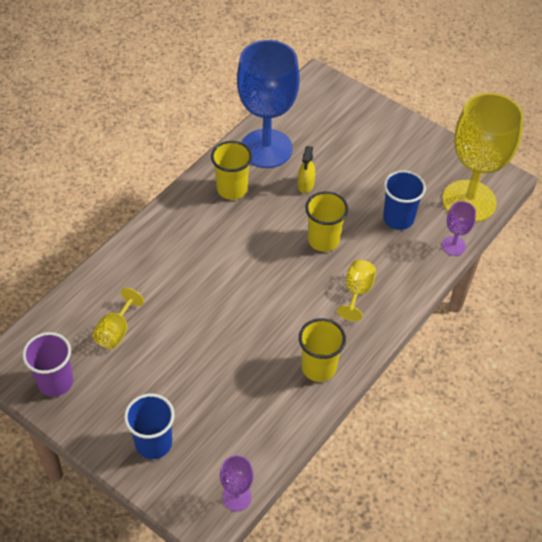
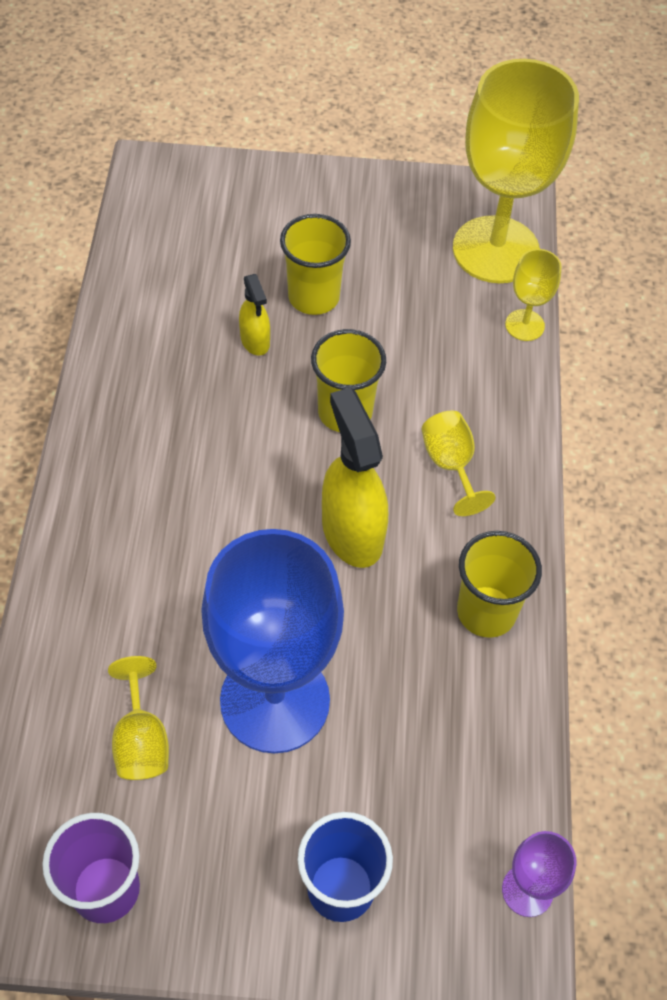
camera: 35 degrees left, 5 degrees up
(232, 189) = (149, 404): yellow cup -> yellow cup (313, 297)
(266, 148) = (153, 313): blue goblet -> blue goblet (275, 700)
(282, 296) = (352, 532): none -> yellow spray bottle
(398, 219) = (423, 324): blue cup -> none
(453, 246) = (524, 325): purple goblet -> yellow goblet

